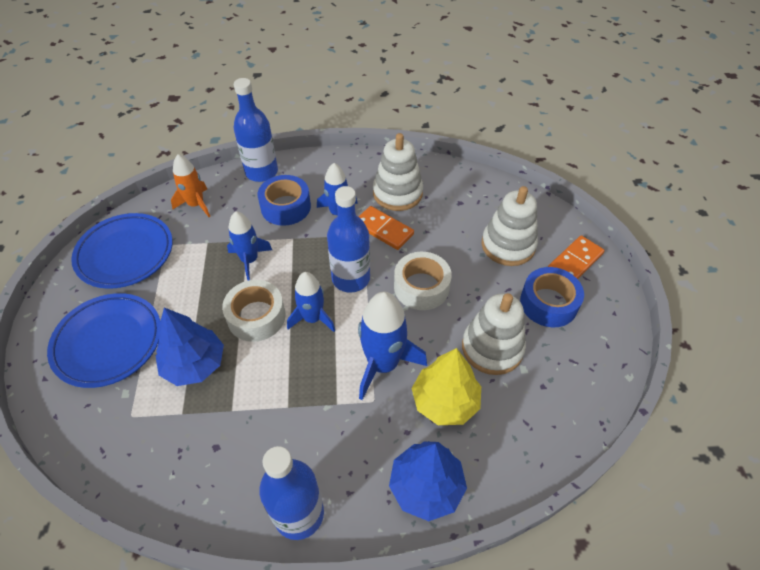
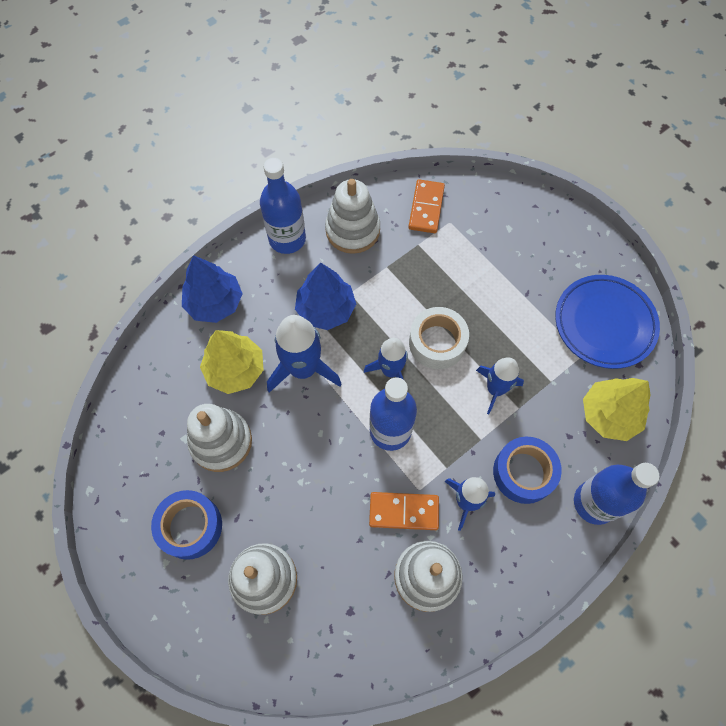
camera: 145 degrees right, 15 degrees up
(108, 342) = (524, 253): blue plate -> none
(194, 364) = (445, 278): blue tree -> blue tree (326, 309)
(196, 204) = (609, 414): orange rocket -> yellow tree
(225, 474) = (352, 230): none -> white stacking toy
(421, 287) = (320, 465): white tape -> none
(574, 262) = (183, 603): orange domino -> orange domino (426, 208)

